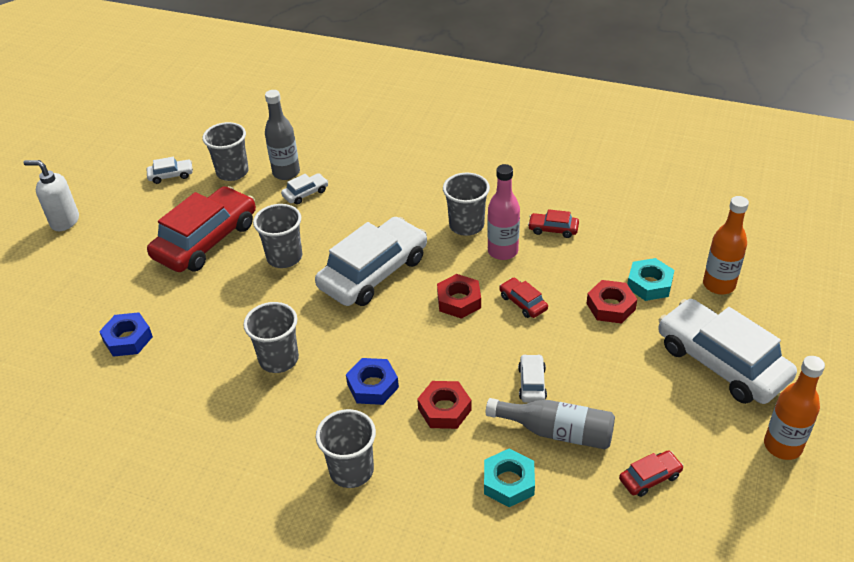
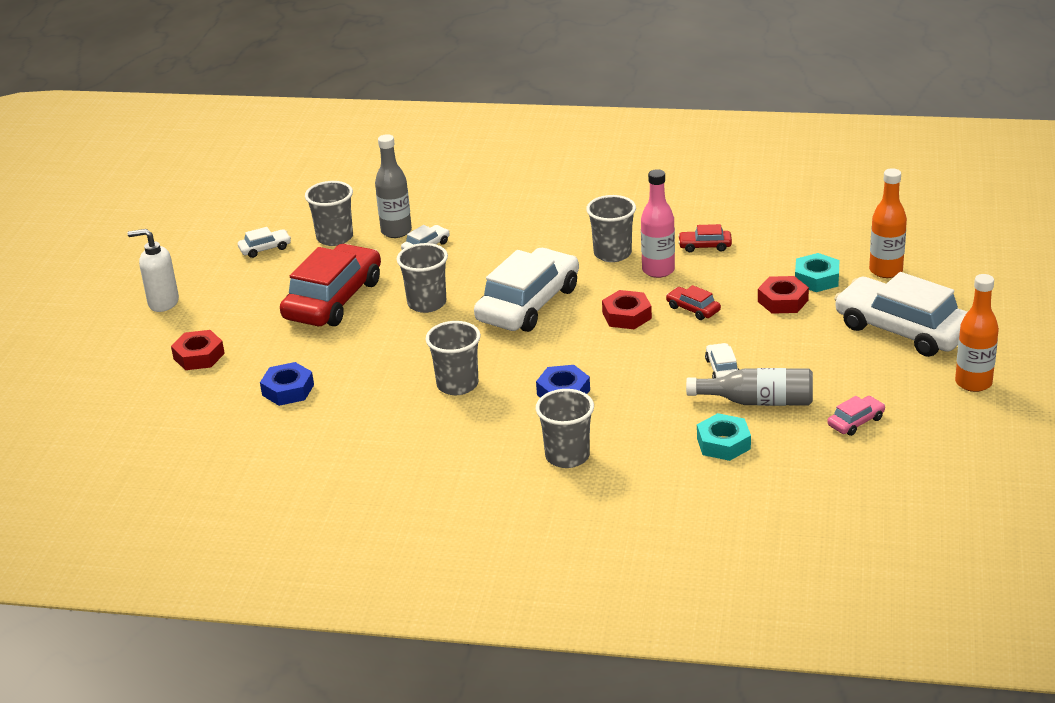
camera: 10 degrees left, 10 degrees down
(444, 409) = (642, 400): red nut -> red nut (199, 356)
(650, 478) = (856, 422): red car -> pink car

